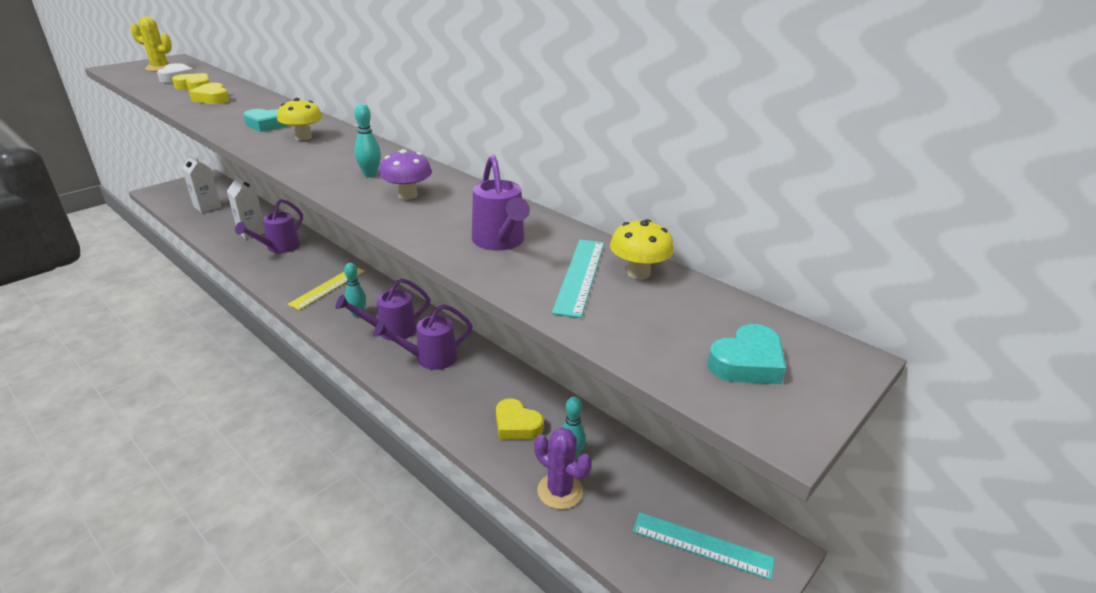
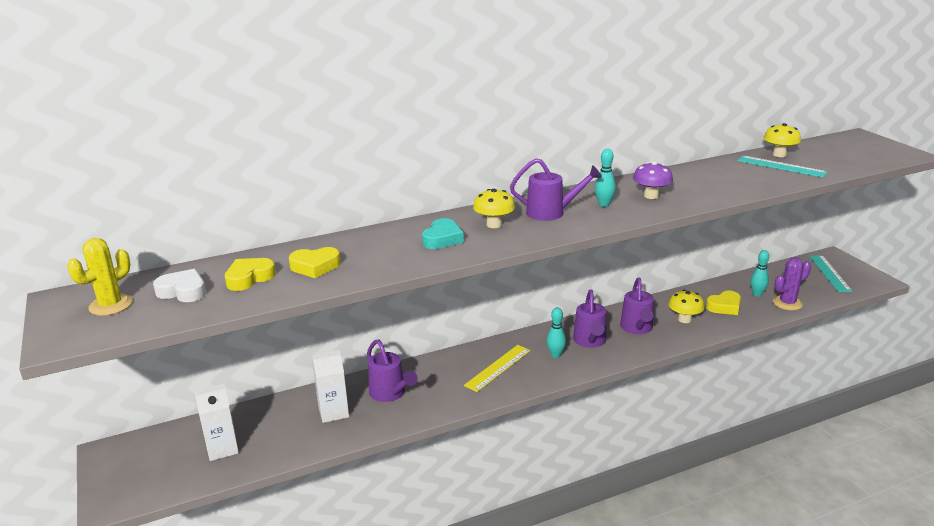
camera: 65 degrees left, 5 degrees down
(327, 287) = (498, 368): yellow ruler -> yellow ruler turned 75 degrees clockwise
(466, 392) = (684, 319): none -> yellow mushroom
(500, 242) = (735, 178): purple watering can -> purple watering can (551, 213)
(702, 545) = (829, 273): turquoise ruler -> turquoise ruler turned 45 degrees counterclockwise
(747, 363) = (865, 150): turquoise heart -> none

